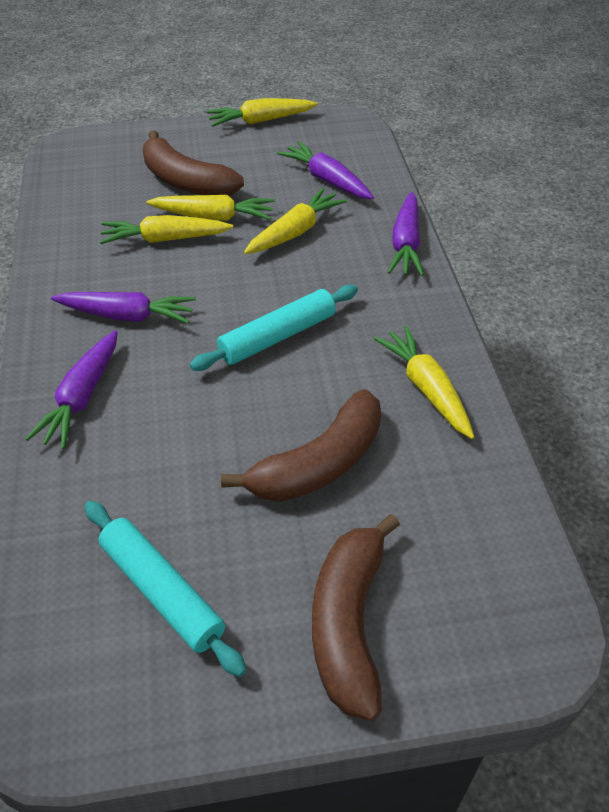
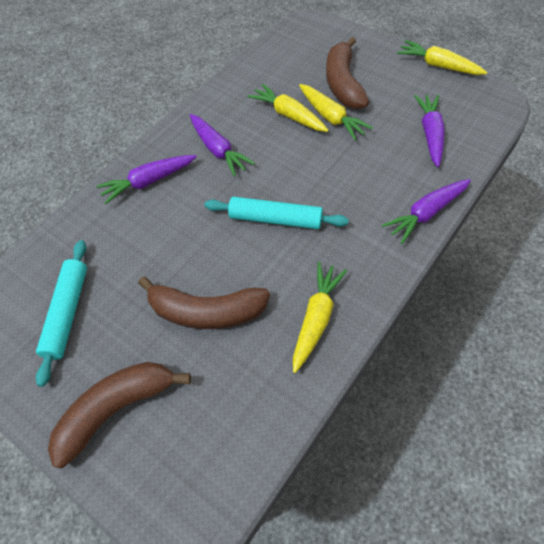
camera: 50 degrees right, 10 degrees up
(294, 232) = (365, 158): yellow carrot -> none

